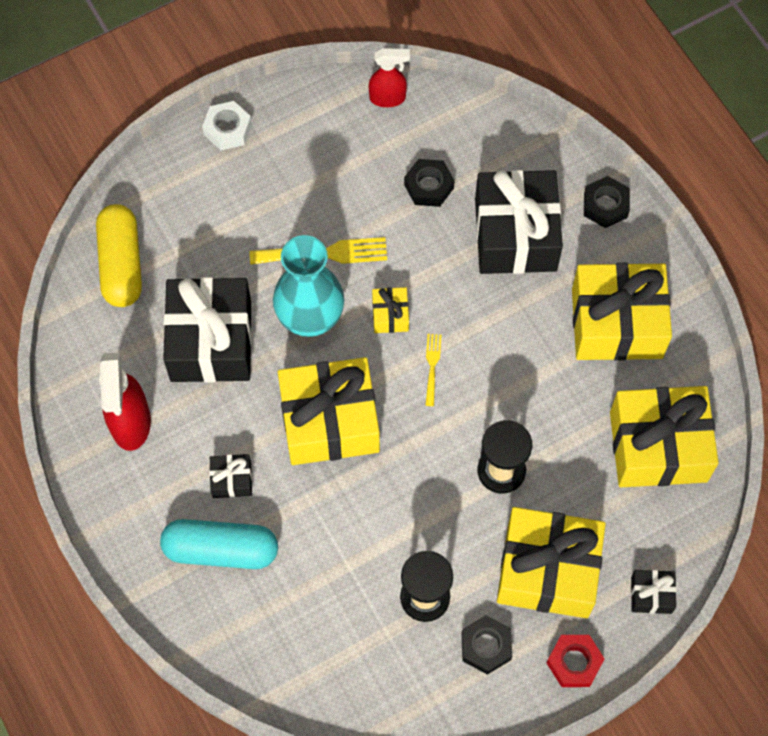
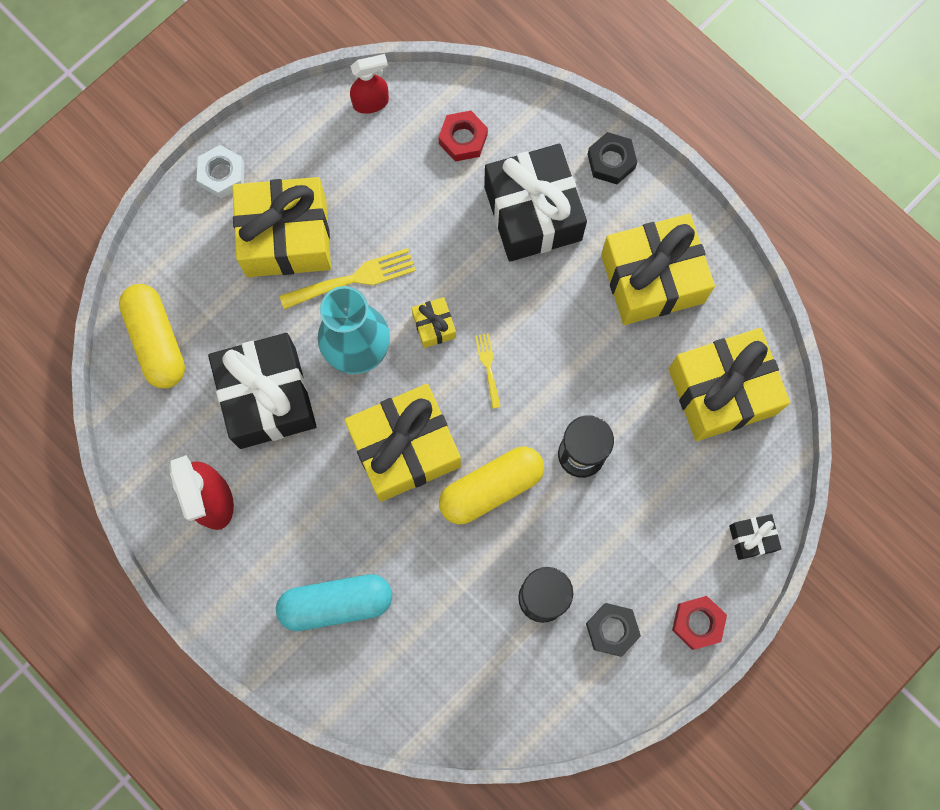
camera: 15 degrees left, 10 degrees up
(232, 480) = (327, 531): black gift -> none
(403, 480) = (491, 488): none -> yellow capsule
(429, 186) = (436, 184): black nut -> none
(466, 151) = (463, 139): none -> red nut
(547, 570) = (650, 540): yellow gift -> yellow gift (286, 237)

